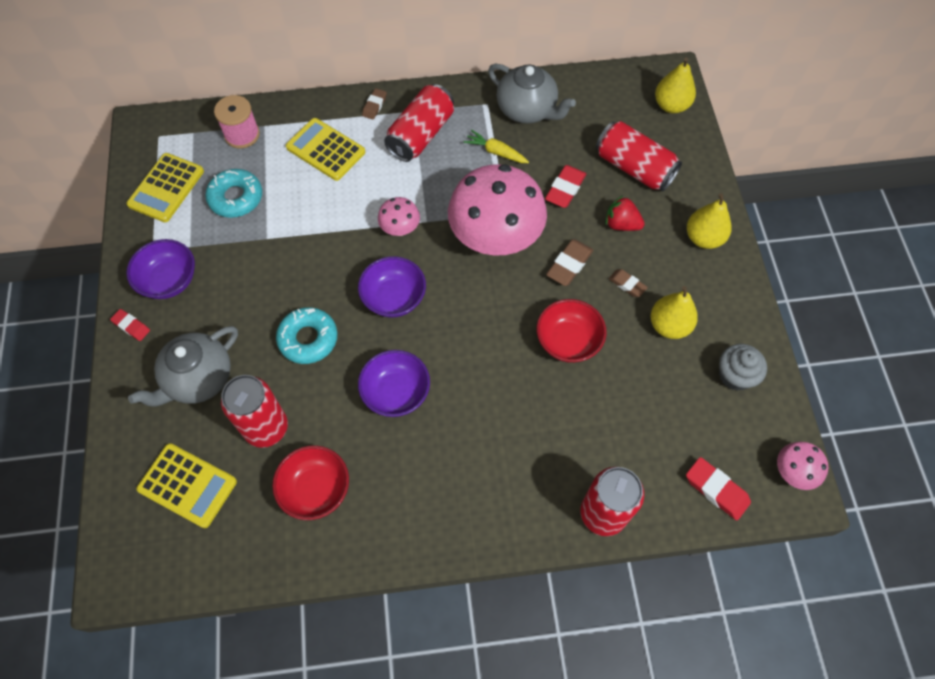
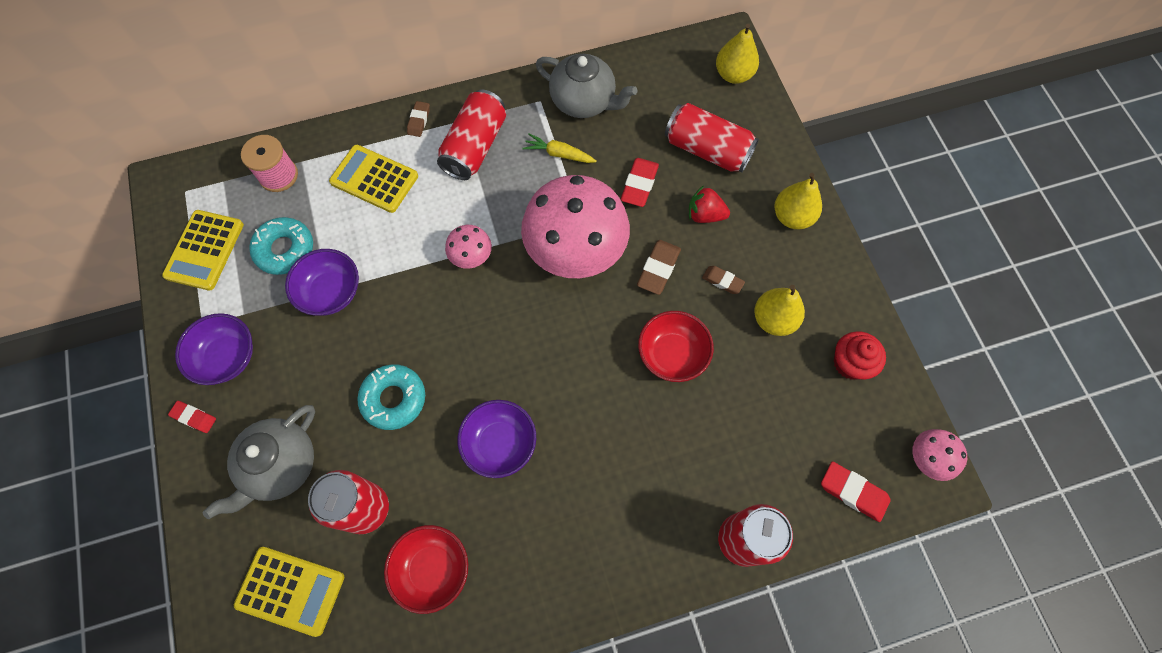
camera: 10 degrees left, 5 degrees up
(394, 298) = (479, 337): purple bowl -> purple bowl (331, 292)
(735, 375) = (850, 363): grey cupcake -> red cupcake

